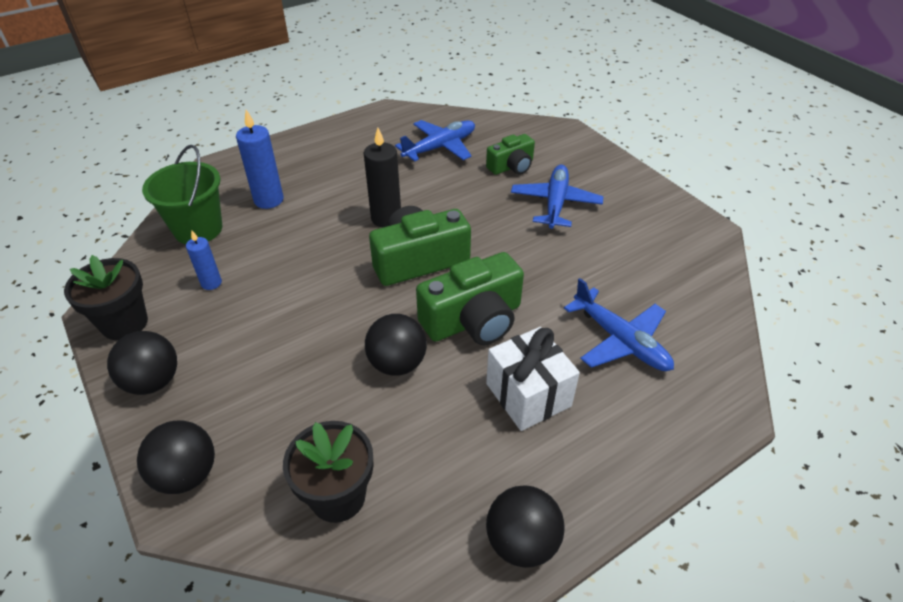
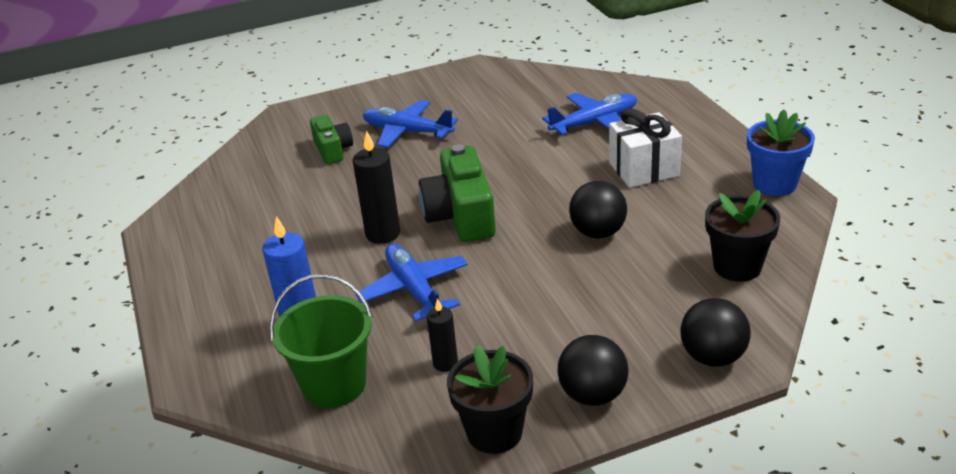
camera: 75 degrees left, 10 degrees down
(211, 283) = (445, 363): blue candle -> black candle
(440, 147) = (268, 192): blue plane -> blue plane (414, 290)
(473, 320) = (553, 189): green camera -> none
(522, 542) = (774, 184): black ball -> blue flower pot

